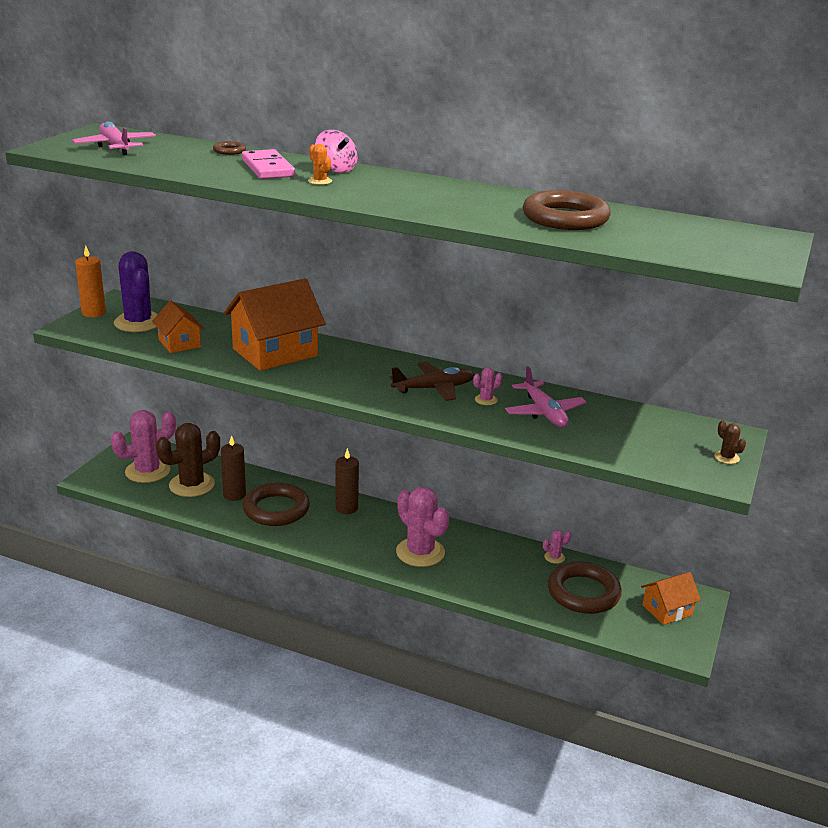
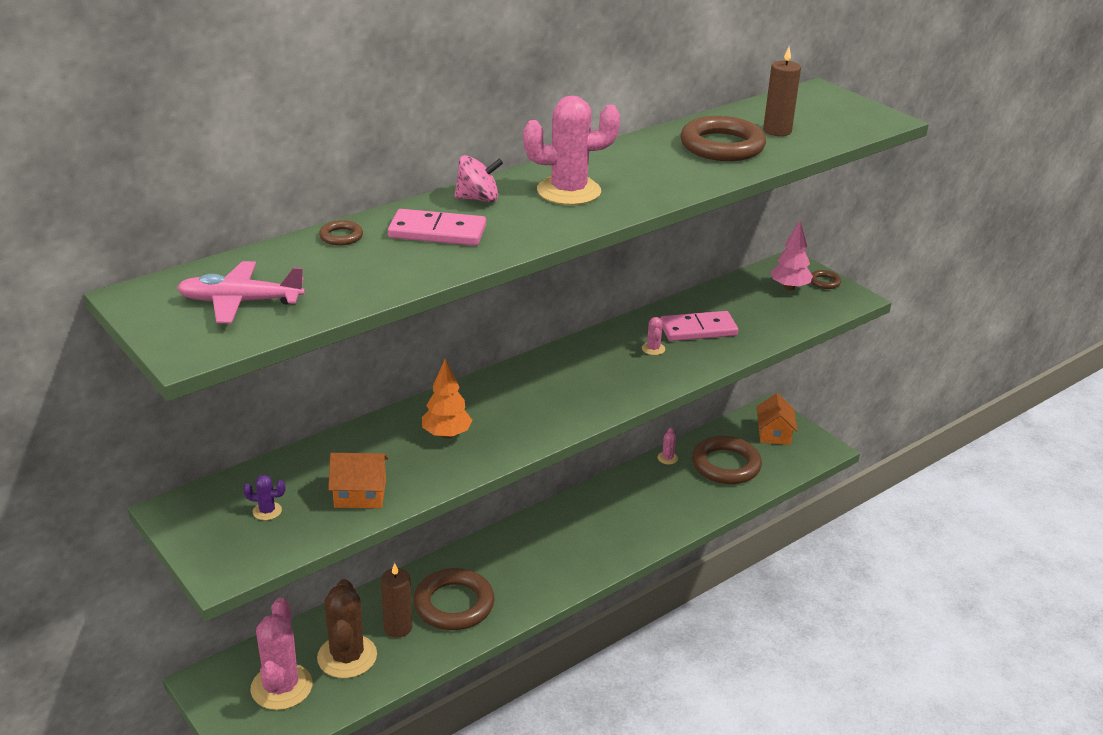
camera: 60 degrees left, 5 degrees up
(93, 313) = (196, 541): orange candle -> none
(138, 323) = (267, 511): purple cactus -> purple cactus, size x0.43
(275, 352) = (446, 434): orange house -> orange tree
(320, 181) = (514, 217): orange cactus -> none
(346, 508) = (492, 552): brown candle -> brown candle (777, 131)
(420, 552) = (604, 533): pink cactus -> pink cactus (568, 191)
(434, 388) = (609, 367): brown plane -> none
(544, 412) = (698, 329): pink plane -> pink domino
(686, 441) = (789, 287): none -> pink tree
(726, 457) = (824, 282): brown cactus -> brown ring

